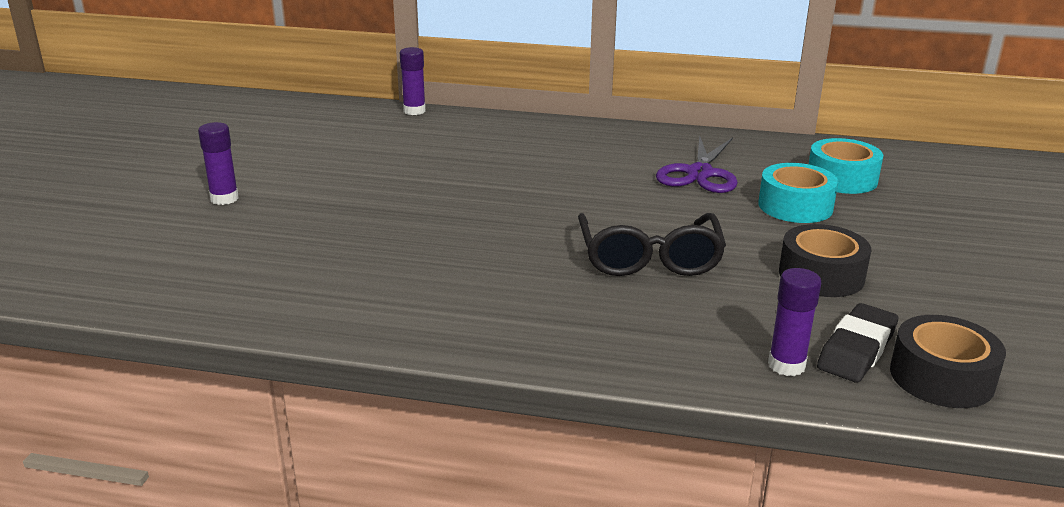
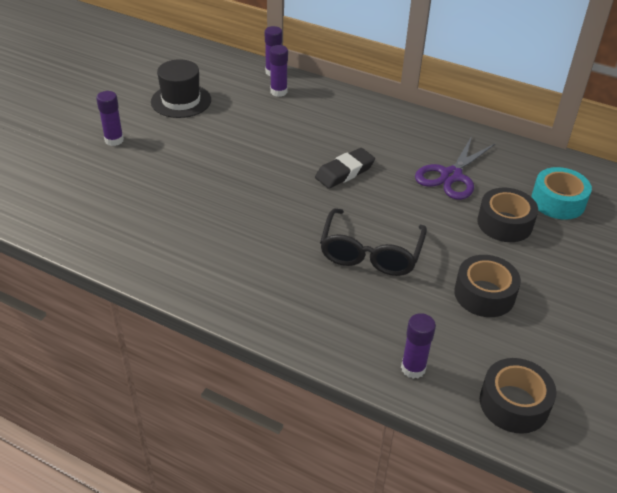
camera: 15 degrees right, 15 degrees up
(303, 150) = (181, 101): none -> black hat
(431, 127) = (278, 92): none -> purple glue stick
(795, 206) = (504, 223): turquoise tape -> black tape
(856, 350) = (469, 366): black eraser -> black eraser (344, 172)

